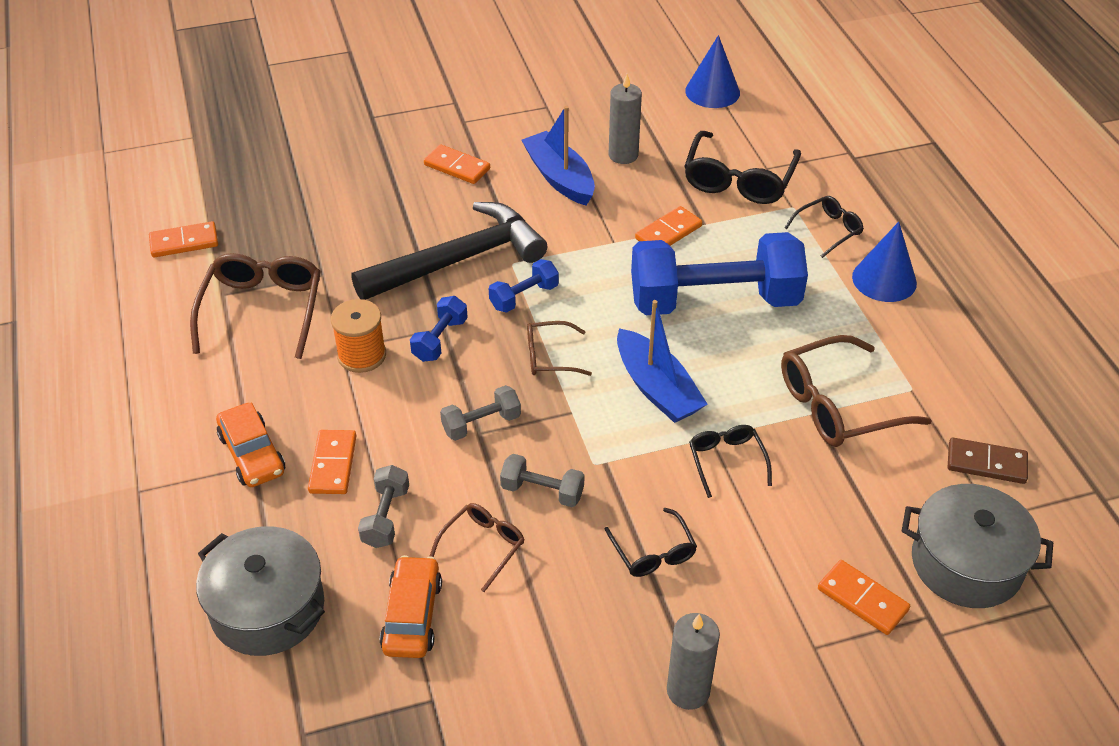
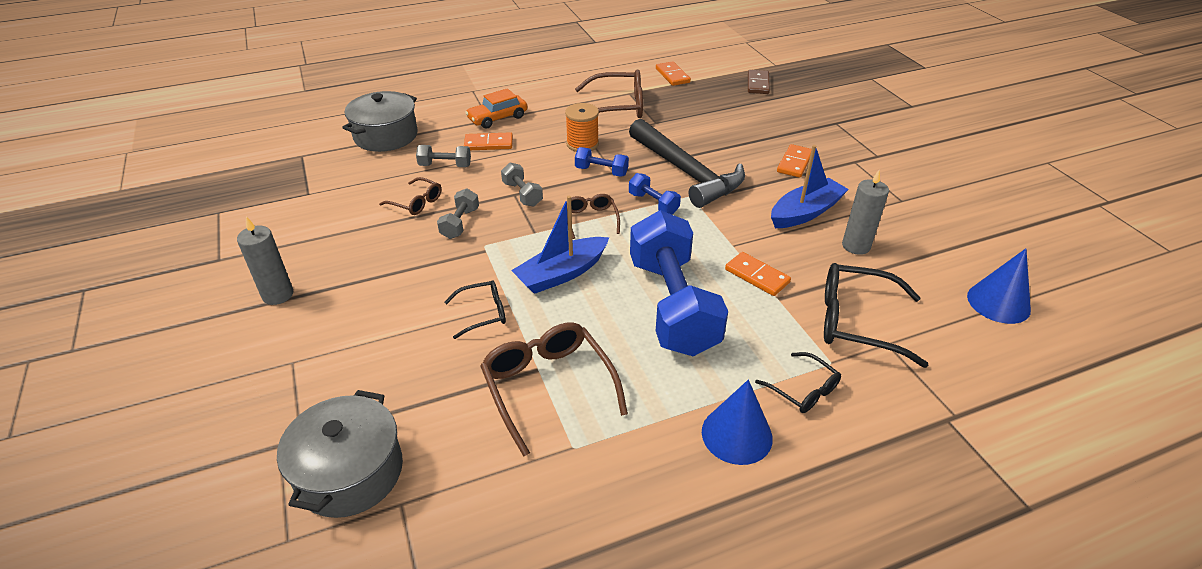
camera: 85 degrees right, 5 degrees down
(412, 615) = (369, 181): orange car -> none
(653, 552) = (399, 276): black glasses -> none
(862, 599) = (329, 393): orange domino -> none
(986, 463) = (471, 504): brown domino -> brown domino (758, 84)

